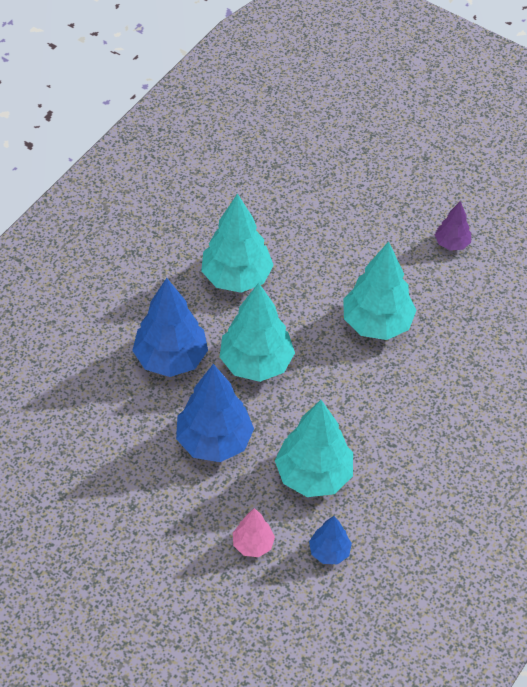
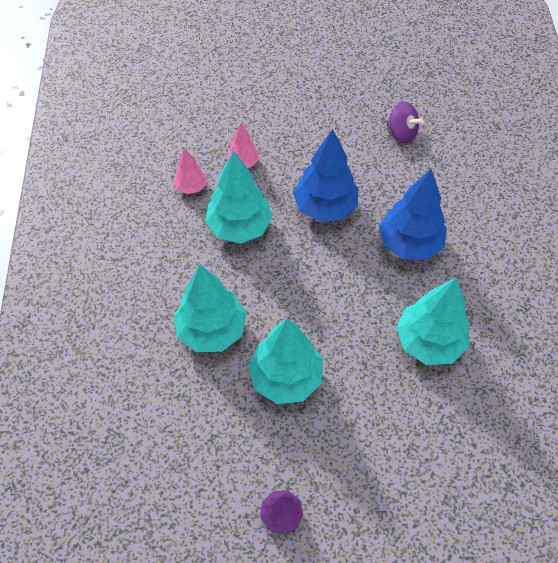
camera: 145 degrees right, 5 degrees up
(61, 468) = (401, 133): none -> purple spinning top
(256, 363) = (348, 280): turquoise tree -> turquoise tree (212, 330)
(329, 552) = (191, 187): blue tree -> pink tree

